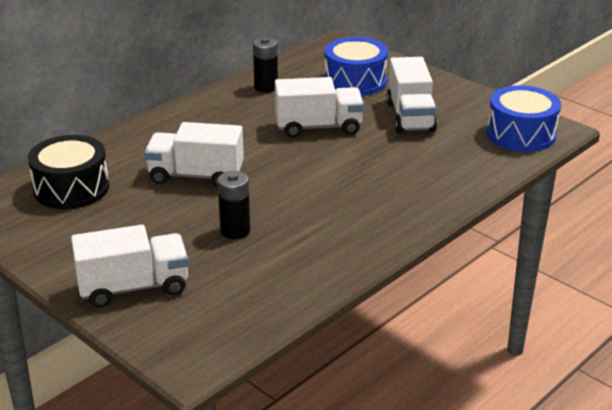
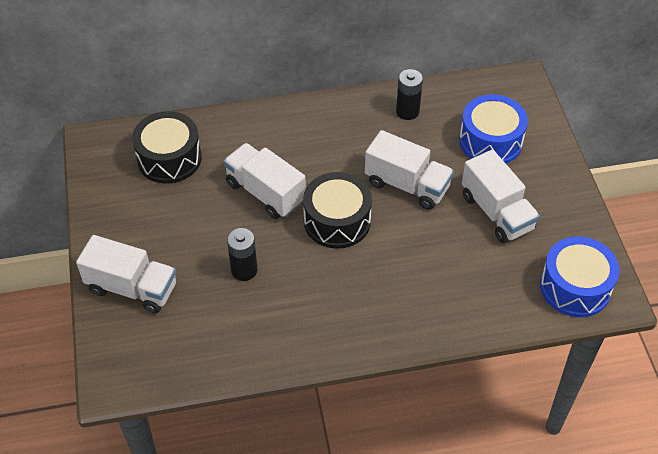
camera: 35 degrees right, 20 degrees up
(284, 169) = (337, 221): none -> black drum
(410, 117) = (496, 212): white truck -> white truck turned 60 degrees counterclockwise

